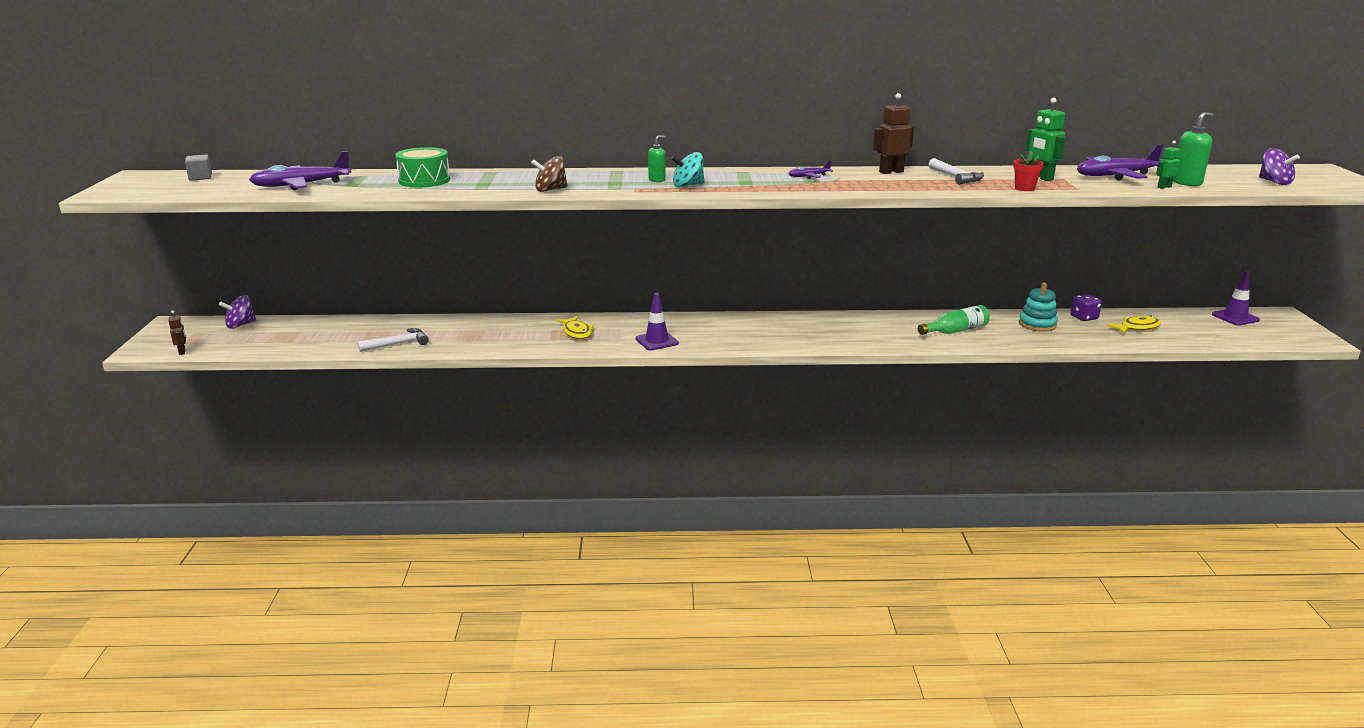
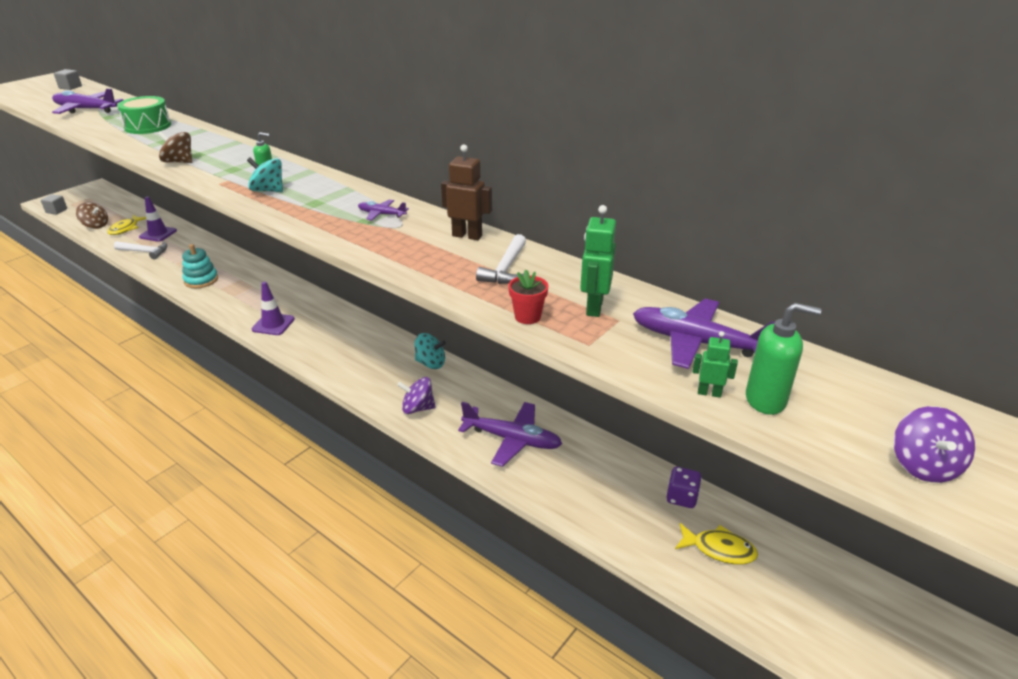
camera: 40 degrees right, 10 degrees up
(182, 352) = (56, 211): brown robot -> grey cube
(240, 325) = (115, 201): purple spinning top -> purple spinning top (417, 408)
(276, 346) = (95, 226): none -> brown spinning top
(576, 332) = (246, 290): yellow fish -> yellow fish (126, 229)
(825, 319) = (430, 363): none -> turquoise spinning top
(955, 331) = (511, 439): green bottle -> purple plane
(1037, 324) = (610, 477): turquoise stacking toy -> turquoise stacking toy (201, 280)
(1235, 317) = (897, 614): purple traffic cone -> purple traffic cone (158, 234)

